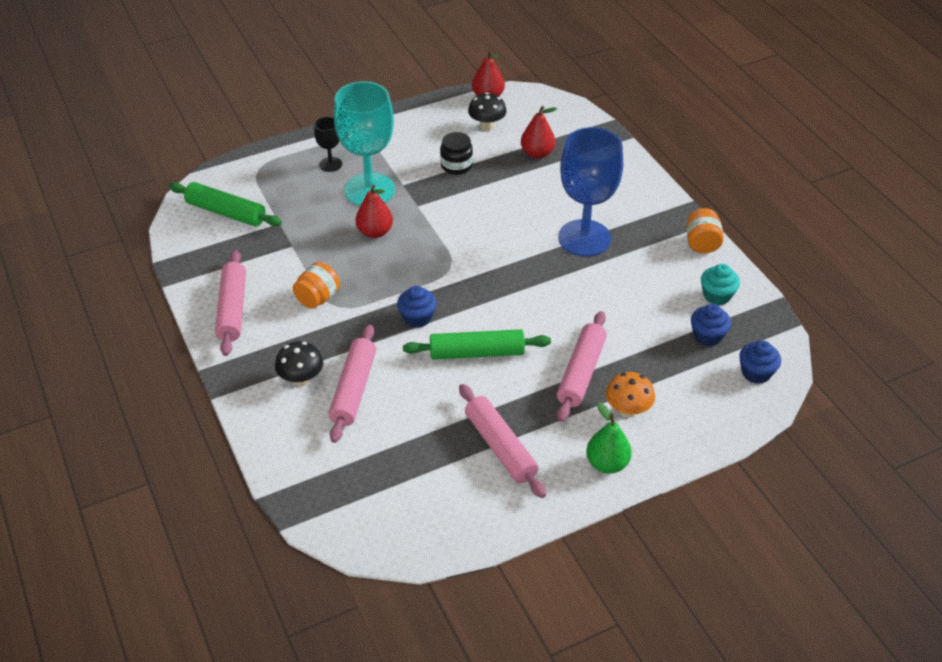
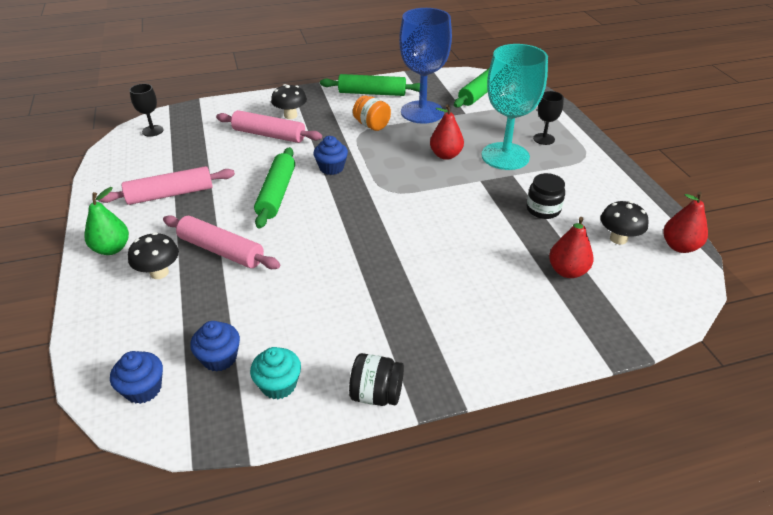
camera: 100 degrees right, 5 degrees down
(233, 309) = (372, 93): pink rolling pin -> green rolling pin
(360, 520) = (152, 131): none -> black goblet
(584, 238) = (410, 285): blue goblet -> blue goblet (422, 112)
(627, 410) = (159, 273): orange mushroom -> black mushroom
(701, 243) = (376, 394): orange jar -> black jar

